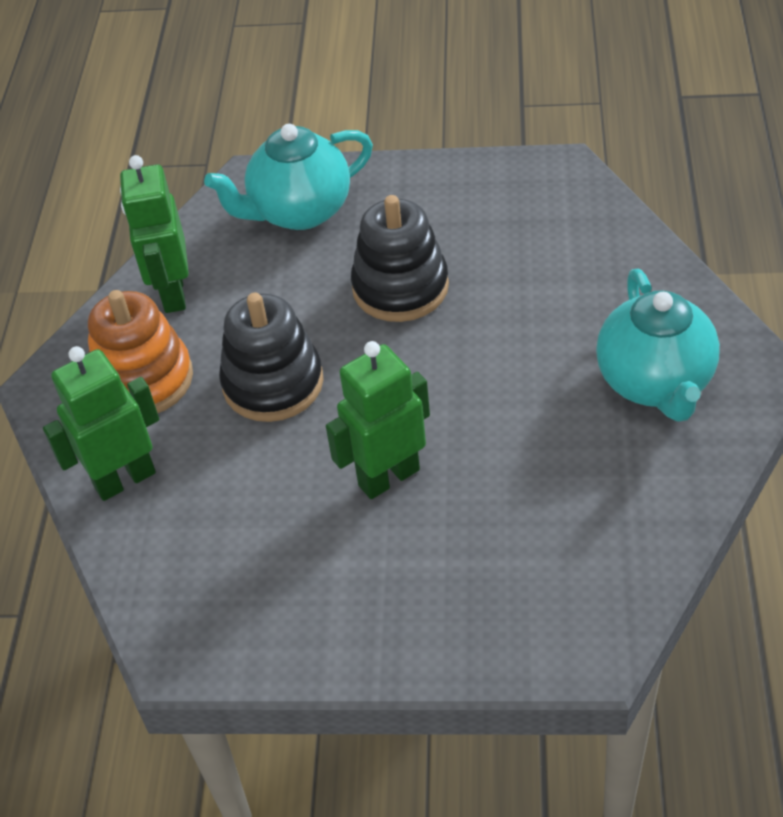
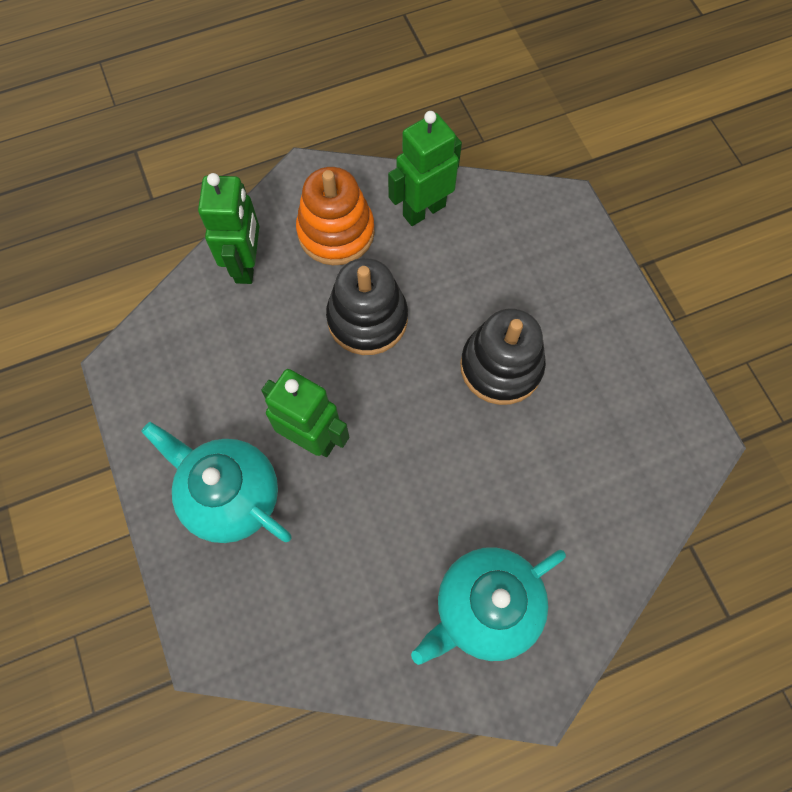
camera: 60 degrees right, 20 degrees up
(124, 479) = (246, 264): green robot -> green robot turned 60 degrees clockwise
(299, 211) = (547, 256): turquoise teapot -> turquoise teapot (231, 496)

